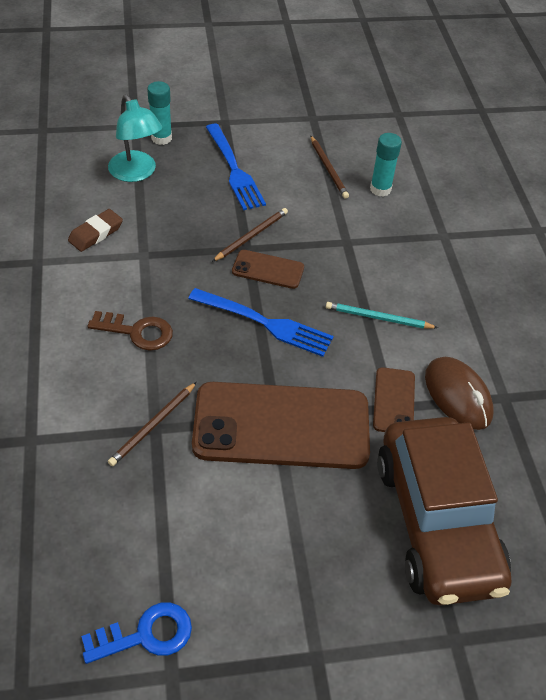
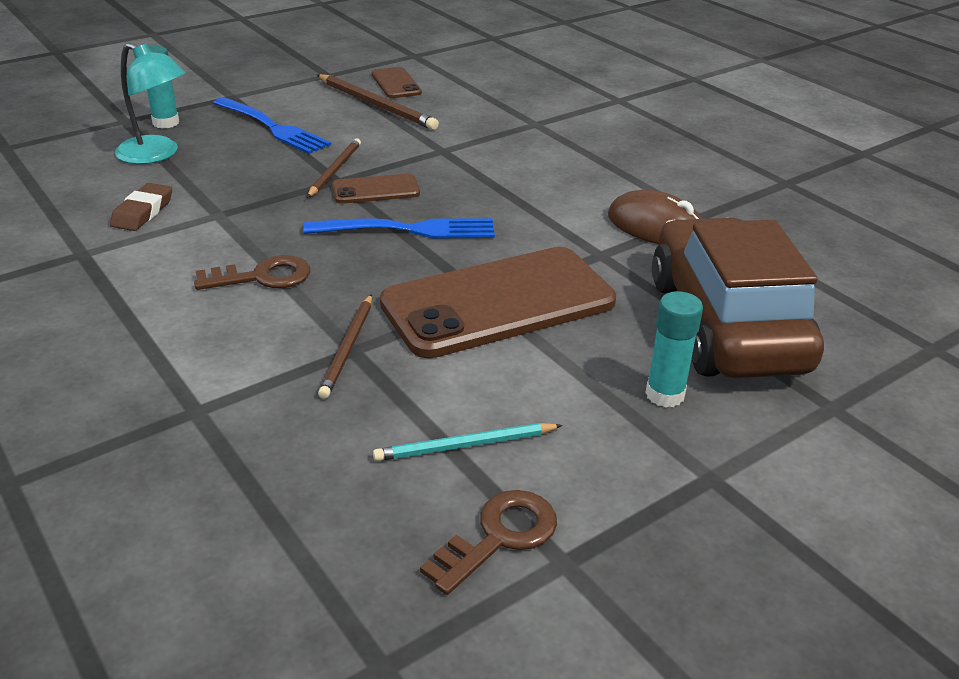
camera: 25 degrees left, 15 degrees down
(146, 634) = (499, 536): blue key -> brown key
(328, 169) = (376, 105): brown pencil -> brown pencil, size x1.54
(378, 318) = (525, 195): turquoise pencil -> turquoise pencil (465, 445)
(380, 189) = (443, 107): turquoise glue stick -> turquoise glue stick (665, 394)
(393, 401) = (598, 249): brown phone -> brown phone (396, 83)
(436, 522) = (726, 324): brown car -> brown car turned 150 degrees counterclockwise

